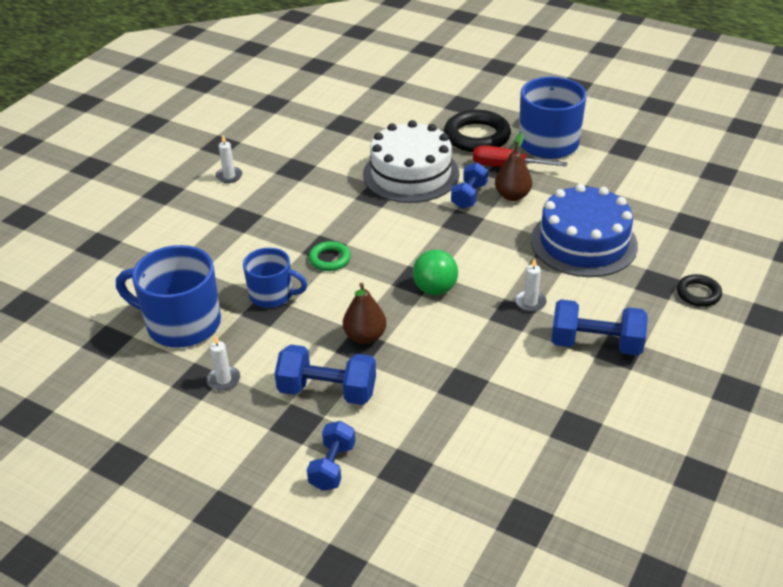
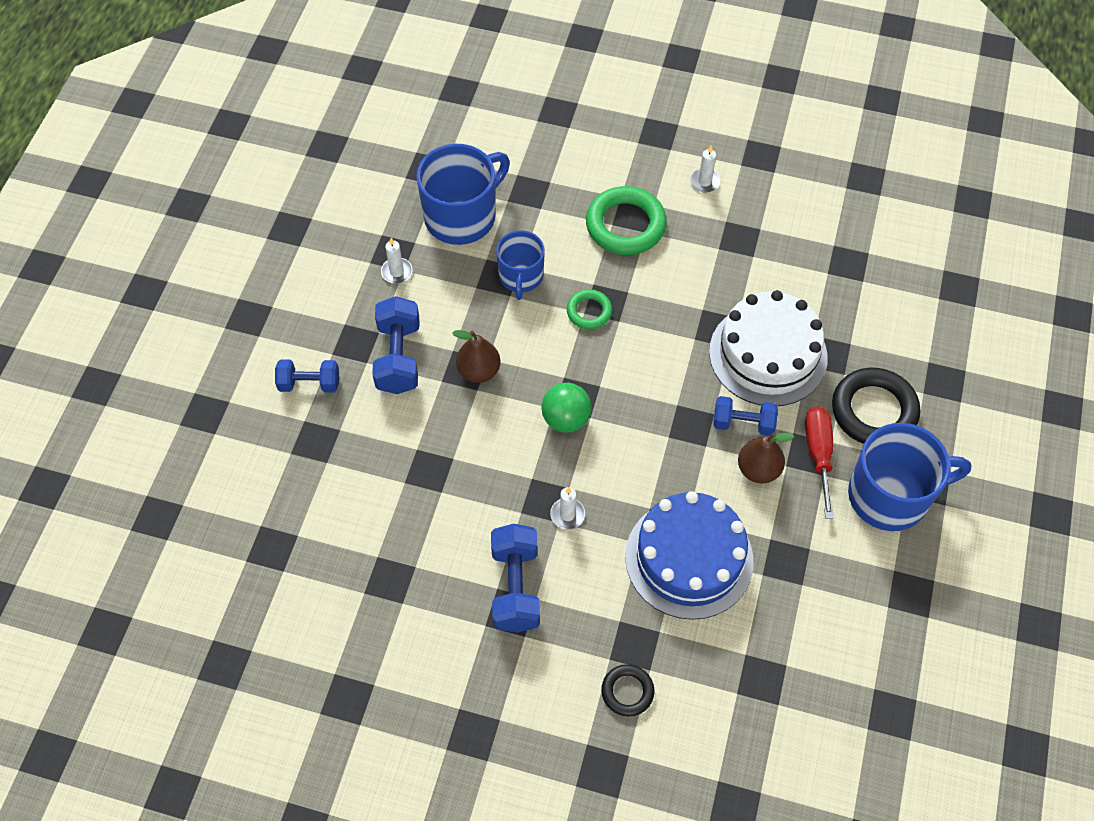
camera: 75 degrees right, 20 degrees up
(181, 324) = (462, 216): blue mug -> blue mug turned 45 degrees clockwise
(249, 225) = (625, 225): none -> green ring

